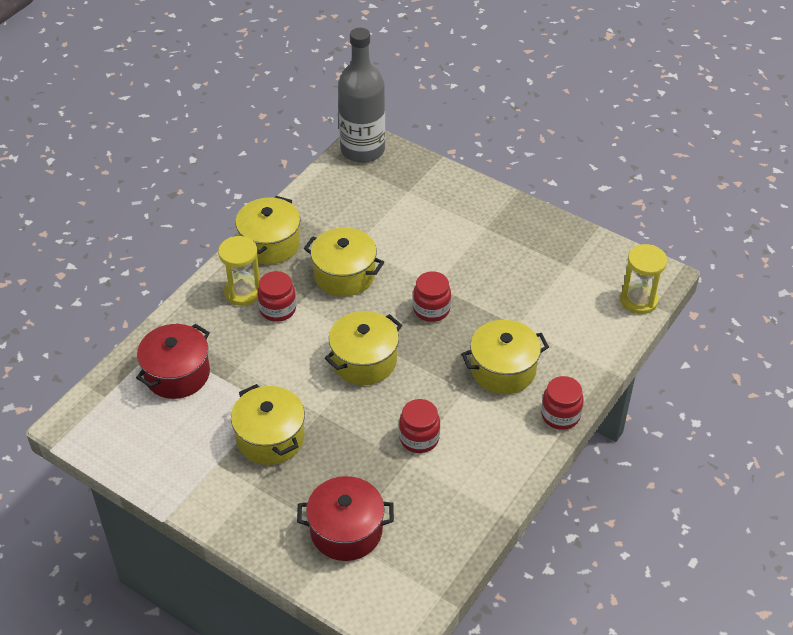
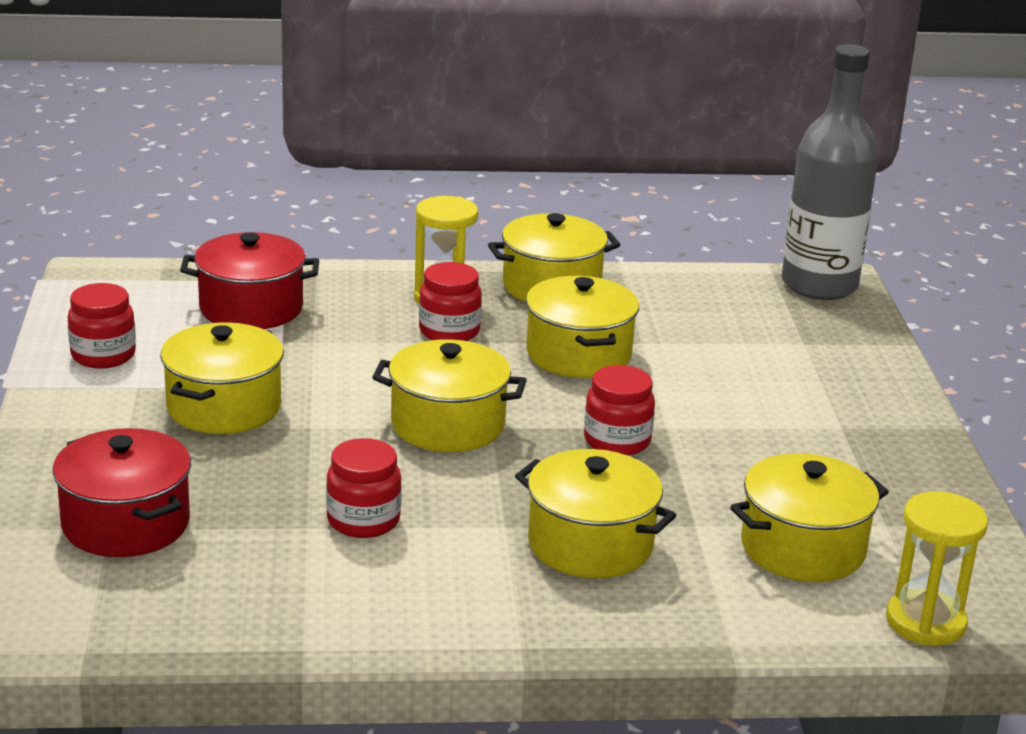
camera: 50 degrees right, 20 degrees down
(560, 415) = (572, 633): red jar -> red jar (103, 355)
(562, 302) = (803, 548): none -> yellow pot

